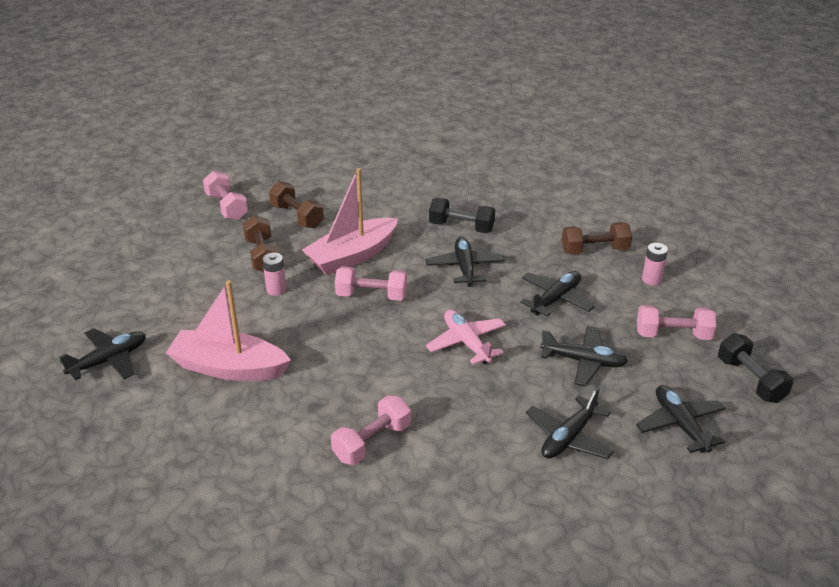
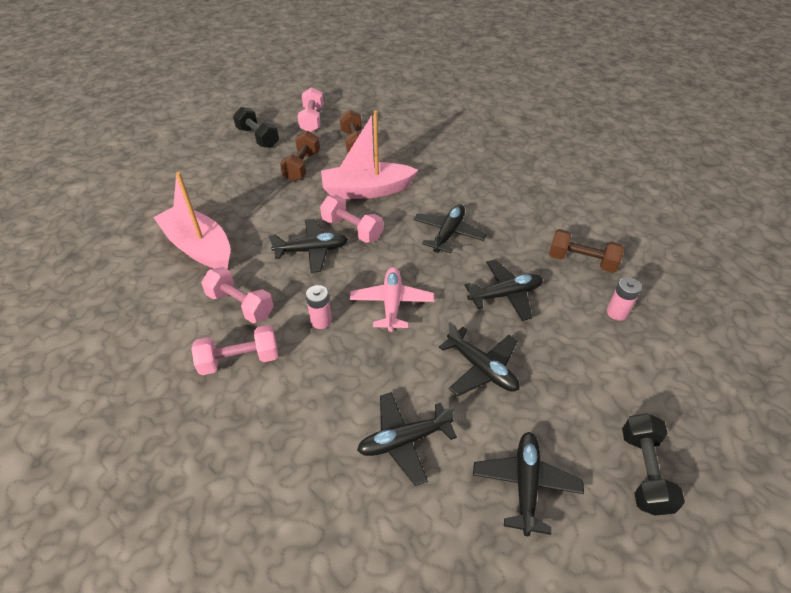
camera: 30 degrees right, 10 degrees up
(109, 360) = (132, 208): black plane -> black plane (312, 250)
(276, 289) = (287, 197): pink battery -> pink battery (321, 321)
(461, 227) = (475, 196): black dumbbell -> black dumbbell (258, 138)
(673, 335) = (594, 380): pink dumbbell -> pink dumbbell (240, 305)

